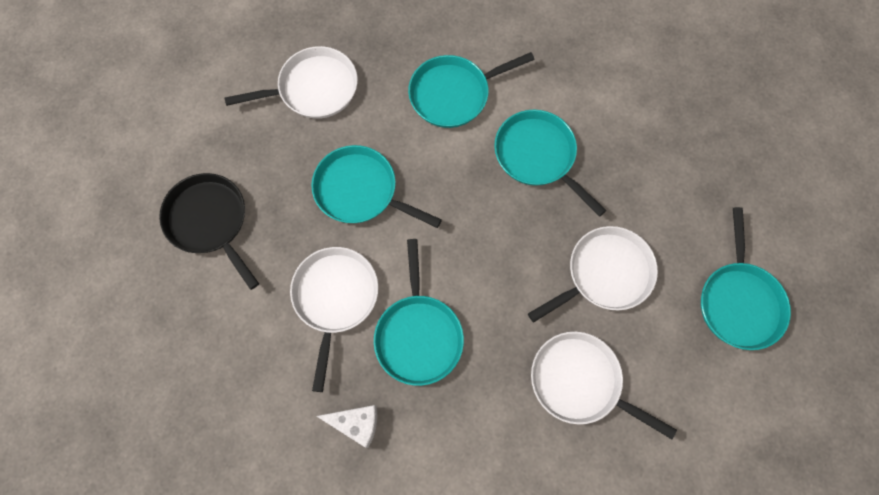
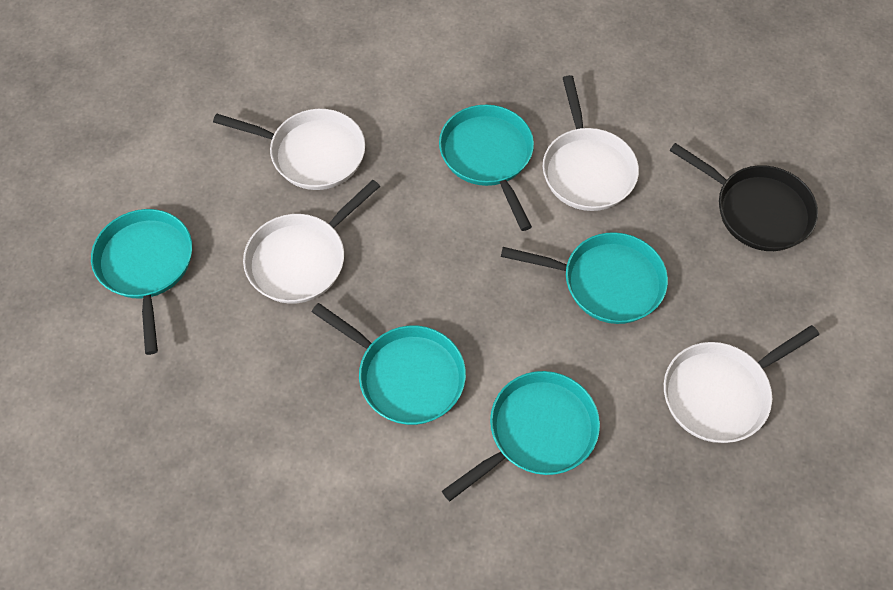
camera: 165 degrees right, 10 degrees down
(356, 424) = (521, 74): white cheese -> none

